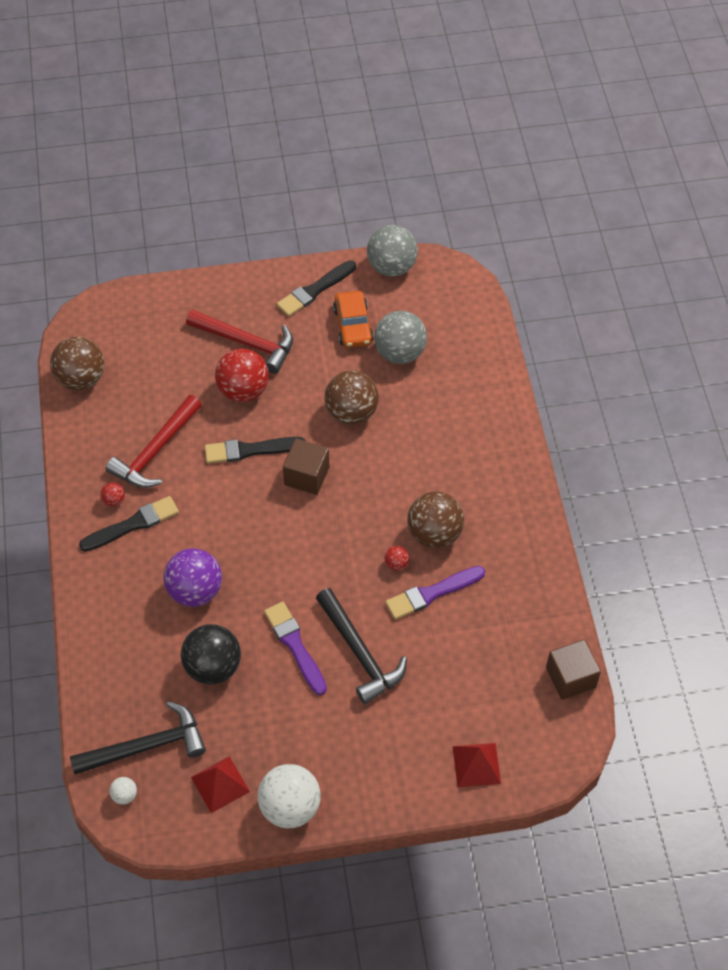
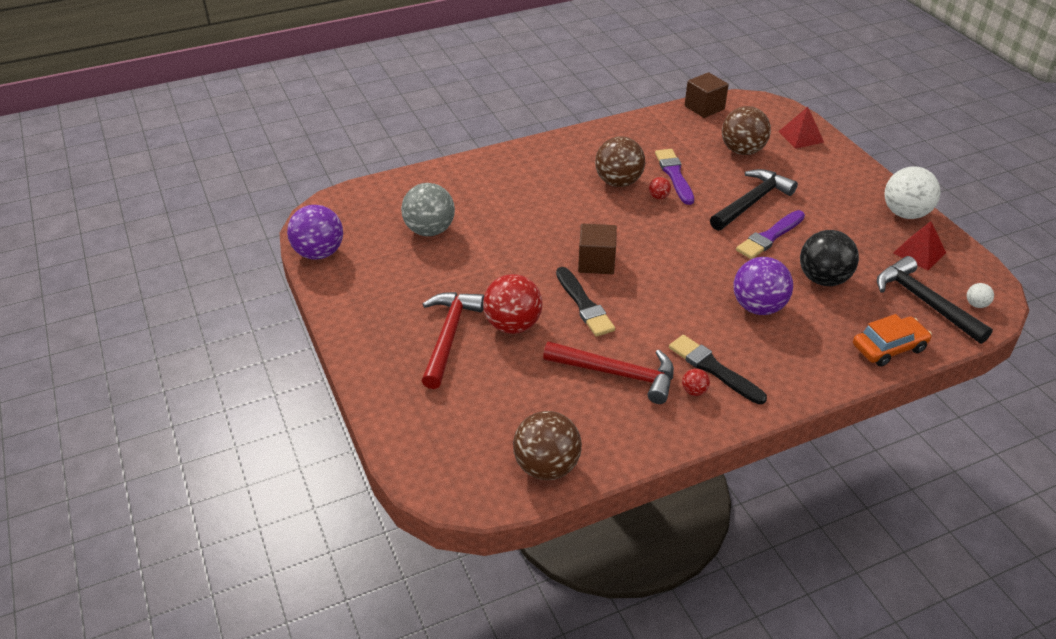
camera: 105 degrees left, 15 degrees down
(315, 290) = (361, 300): black brush -> none
(351, 412) = (512, 248): brown ball -> brown ball (742, 151)
(353, 325) = (403, 265): orange car -> orange car (889, 347)
(391, 267) = (319, 253): grey ball -> purple ball
(432, 593) = (674, 175): purple brush -> purple brush turned 150 degrees counterclockwise

